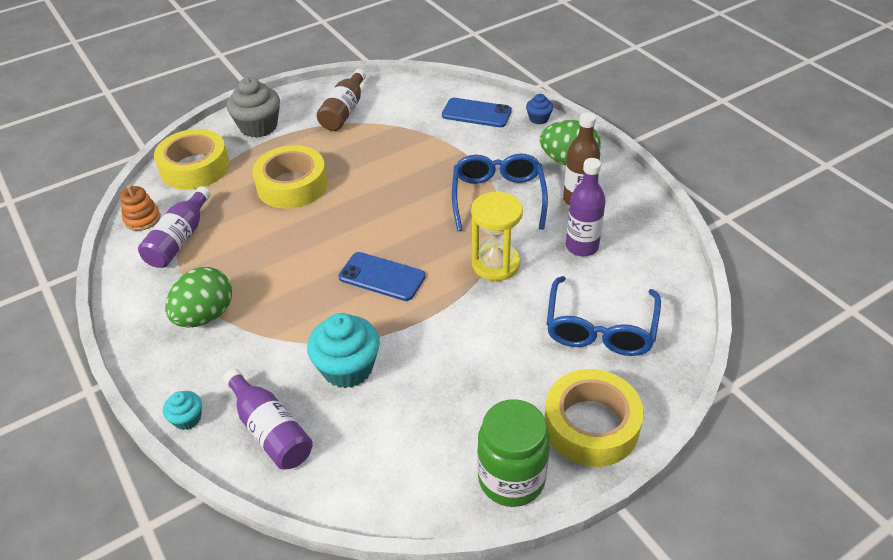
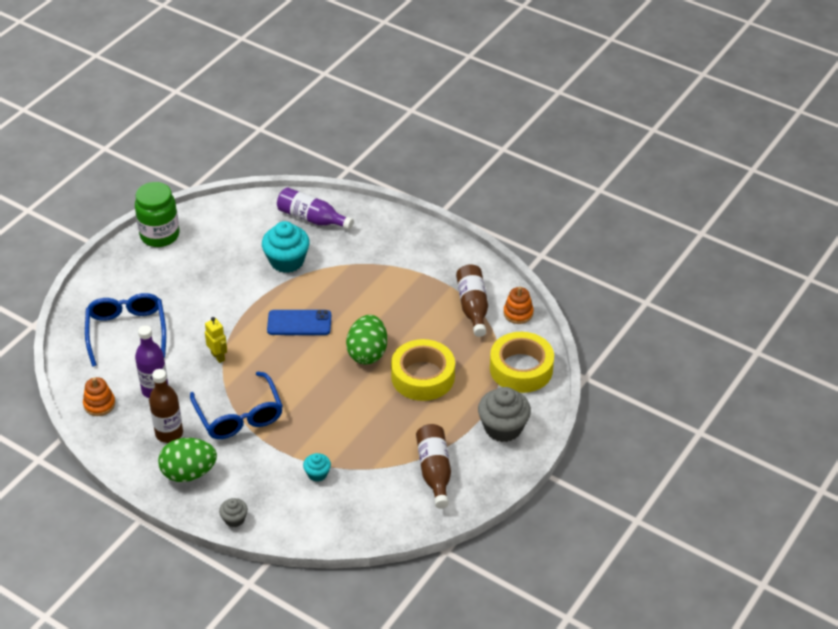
camera: 155 degrees right, 0 degrees up
(179, 239) = (473, 306): purple bottle -> brown bottle
(187, 419) = (365, 210): turquoise cupcake -> turquoise cupcake (317, 474)
(205, 316) = (405, 263): green egg -> green egg (367, 353)
(476, 113) = (300, 508): blue phone -> none
(495, 264) = (218, 356): yellow hourglass -> yellow robot
(538, 119) = (234, 519): blue cupcake -> grey cupcake
(591, 425) = (120, 273): yellow tape -> none
(650, 248) = (99, 404): none -> orange stacking toy

